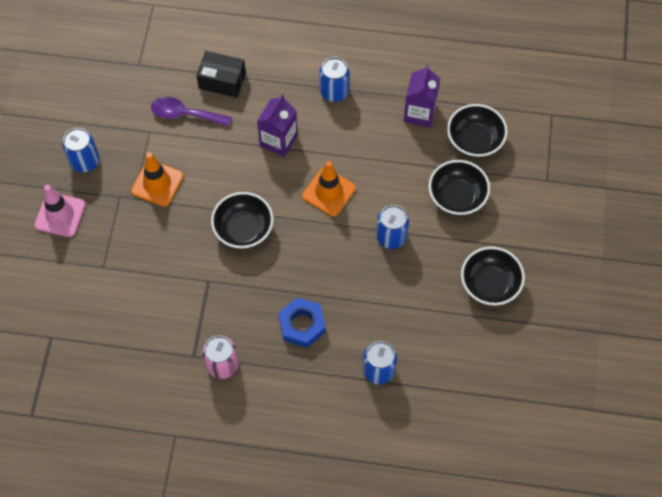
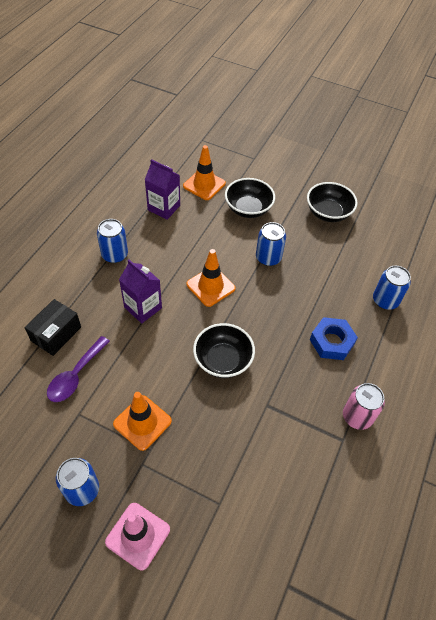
camera: 75 degrees left, 10 degrees down
(474, 141) = (204, 185): black bowl -> orange traffic cone

